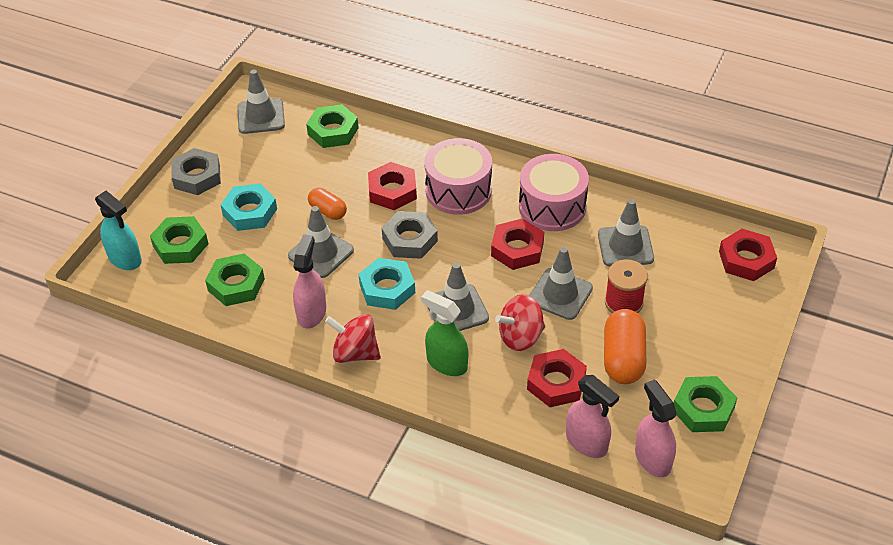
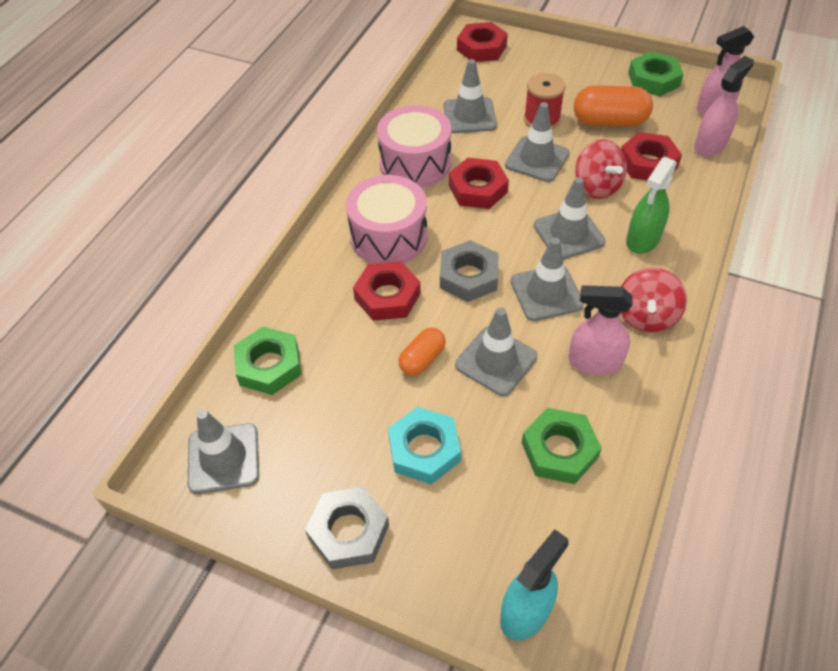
camera: 90 degrees left, 5 degrees up
(180, 245) = (492, 533): green nut -> none
(387, 288) = (546, 293): turquoise nut -> grey traffic cone

